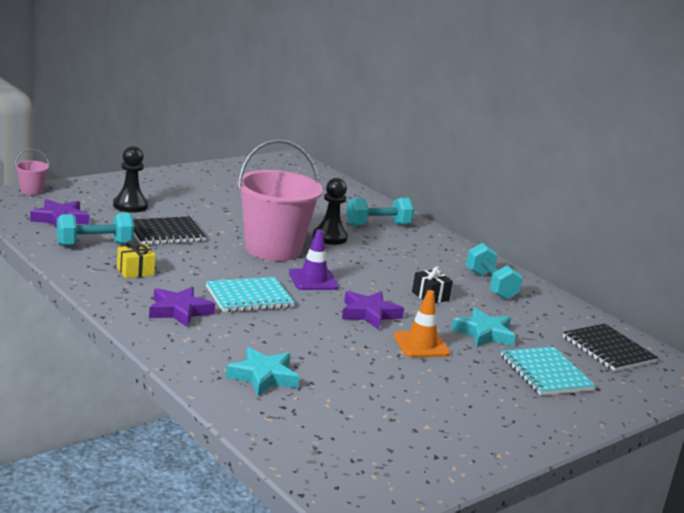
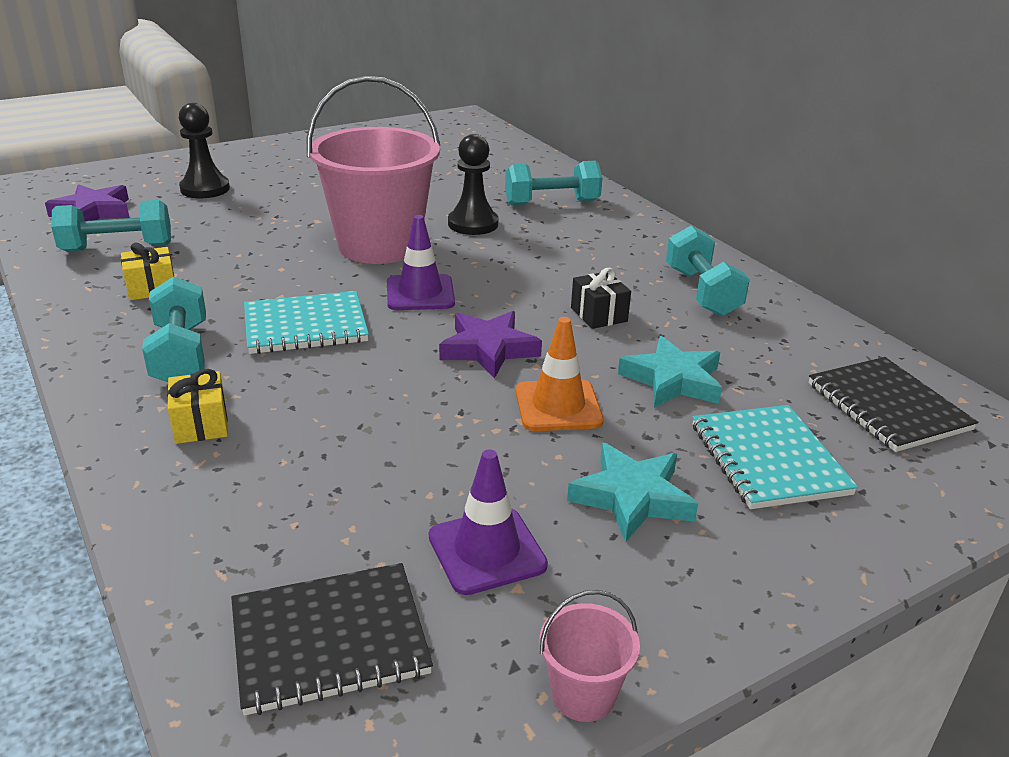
camera: 10 degrees right, 10 degrees up
(31, 191) = (81, 174): pink bucket -> pink bucket (583, 694)
(165, 233) = (232, 227): black notebook -> black notebook (329, 640)
(179, 311) = (181, 354): purple star -> turquoise dumbbell
(215, 349) = (201, 424): none -> yellow gift
(263, 376) = (256, 479): turquoise star -> turquoise star (632, 497)
(405, 411) = (487, 551): none -> purple traffic cone

